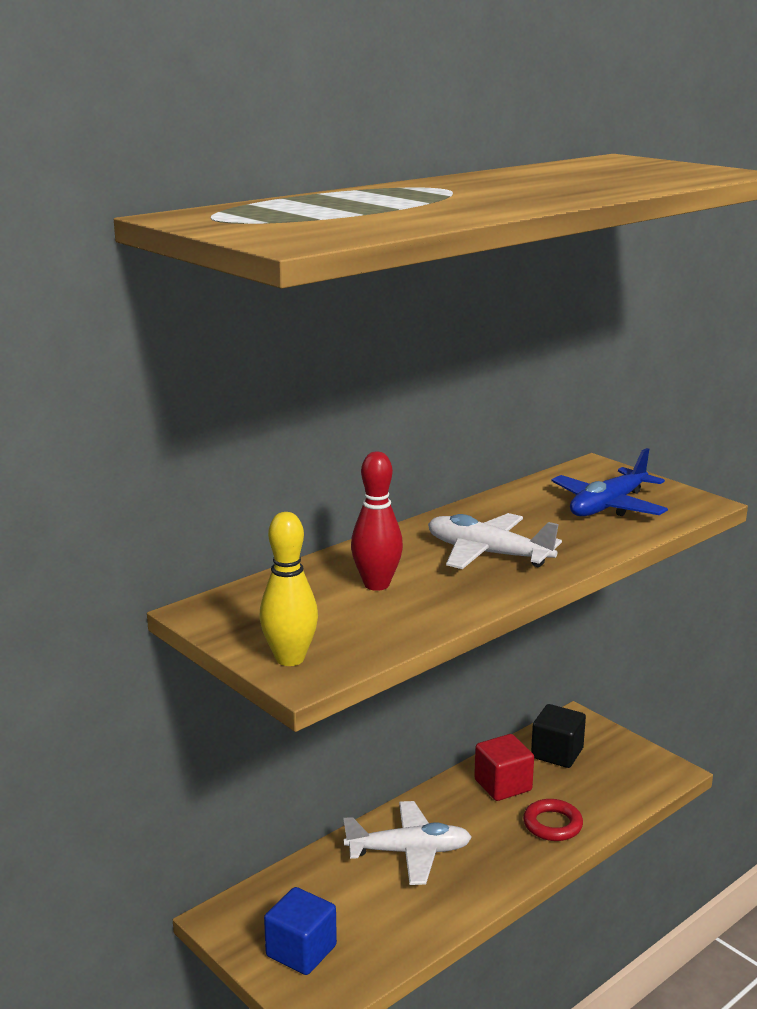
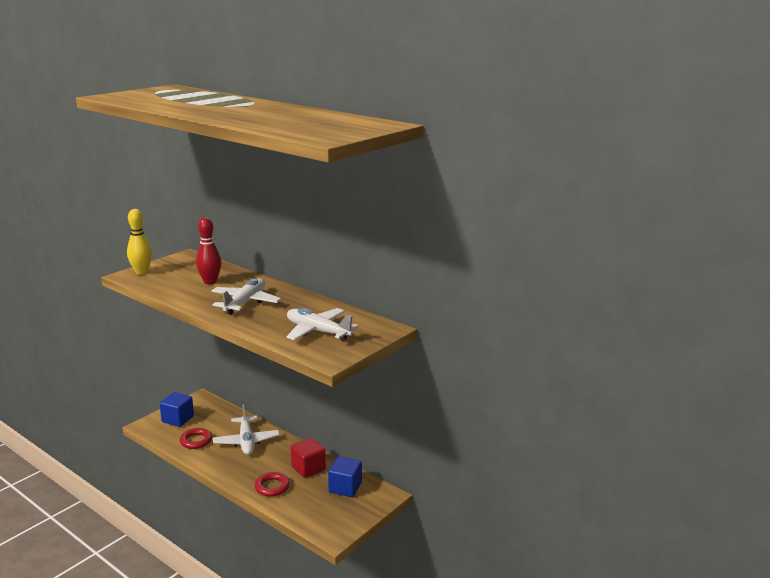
camera: 80 degrees right, 0 degrees up
(394, 920) = (196, 441): none -> red ring
(557, 753) = (345, 487): black cube -> blue cube
(608, 506) = (318, 331): blue plane -> white plane

